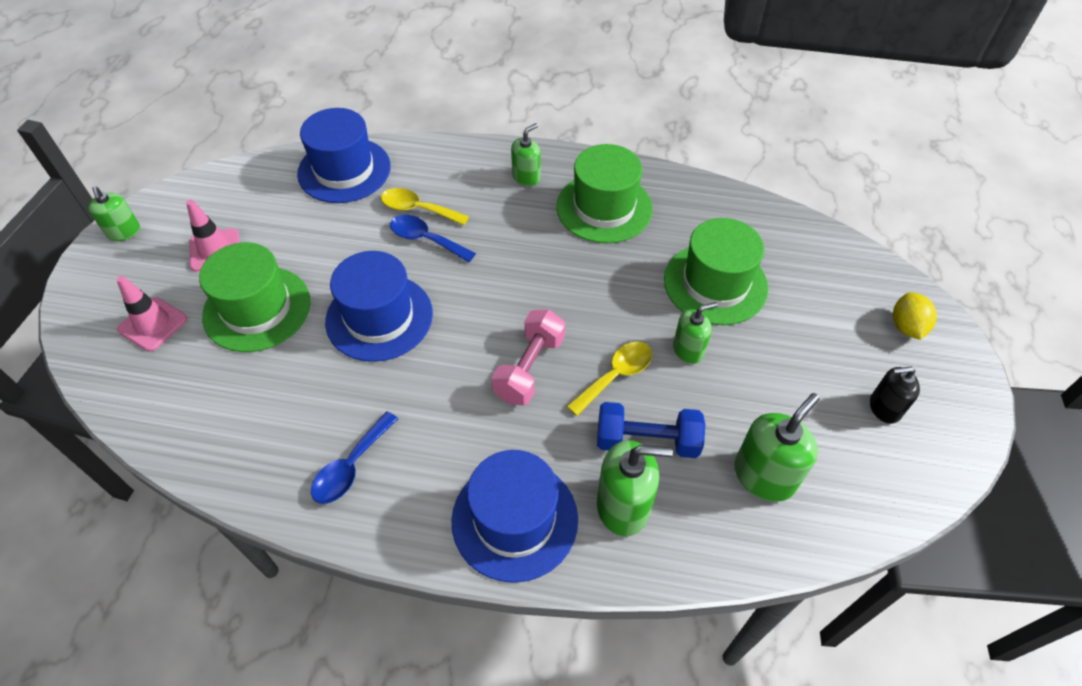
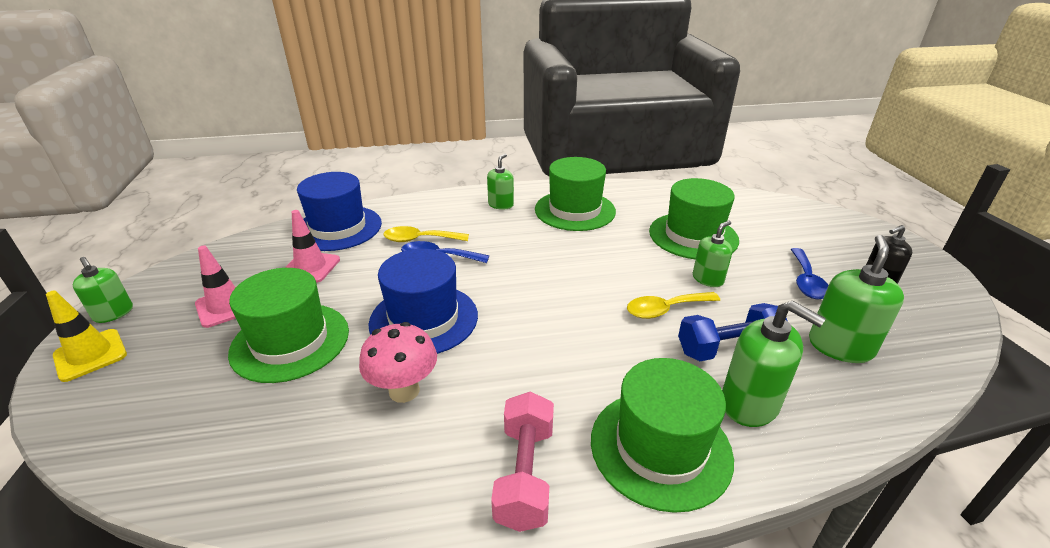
camera: 20 degrees left, 20 degrees down
(100, 275) = (90, 355): none -> yellow traffic cone
(153, 324) = (169, 383): pink traffic cone -> pink traffic cone (310, 267)
(331, 392) = (404, 390): none -> pink mushroom
(351, 466) = (459, 452): blue spoon -> blue spoon (806, 281)
(514, 519) = (660, 447): blue hat -> green hat
(529, 368) = (588, 322): pink dumbbell -> pink dumbbell (524, 474)
(616, 375) = (665, 309): yellow spoon -> yellow spoon turned 135 degrees counterclockwise
(623, 506) = (749, 404): green soap dispenser -> green soap dispenser turned 60 degrees clockwise
(906, 327) = (844, 231): yellow lemon -> none

